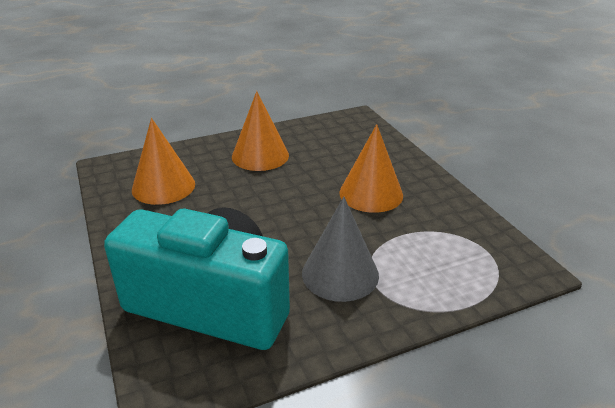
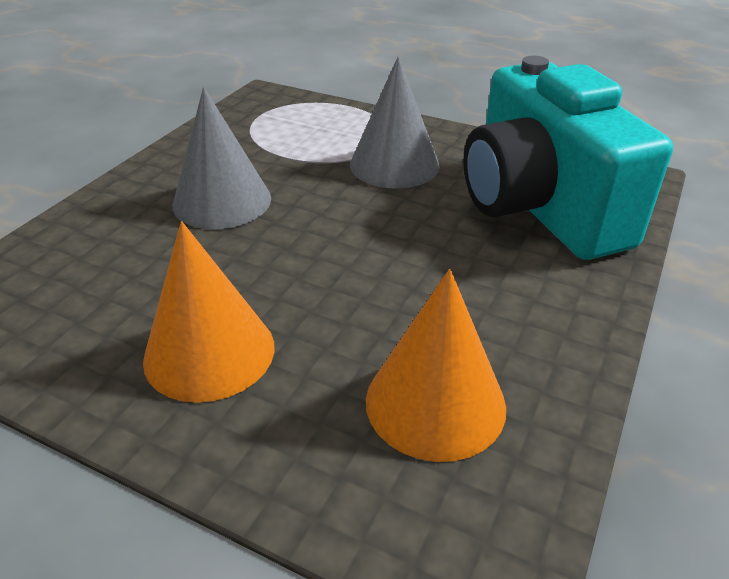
camera: 130 degrees left, 5 degrees up
(371, 194) = (222, 201): orange cone -> grey cone

